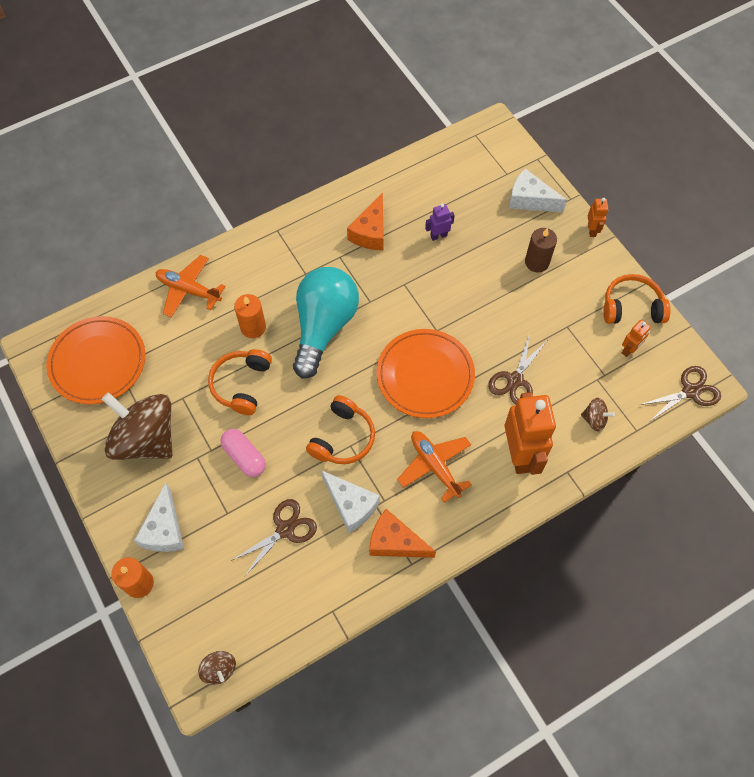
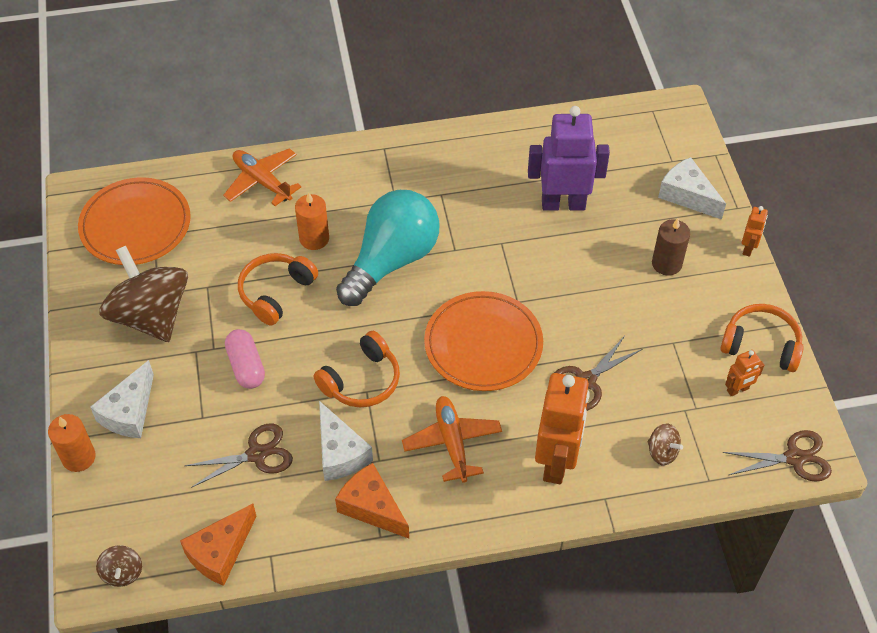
camera: 20 degrees right, 10 degrees down
(370, 232) = (487, 179): orange cheese -> orange cheese (220, 552)
(438, 235) = (563, 204): purple robot -> purple robot, size x2.19

